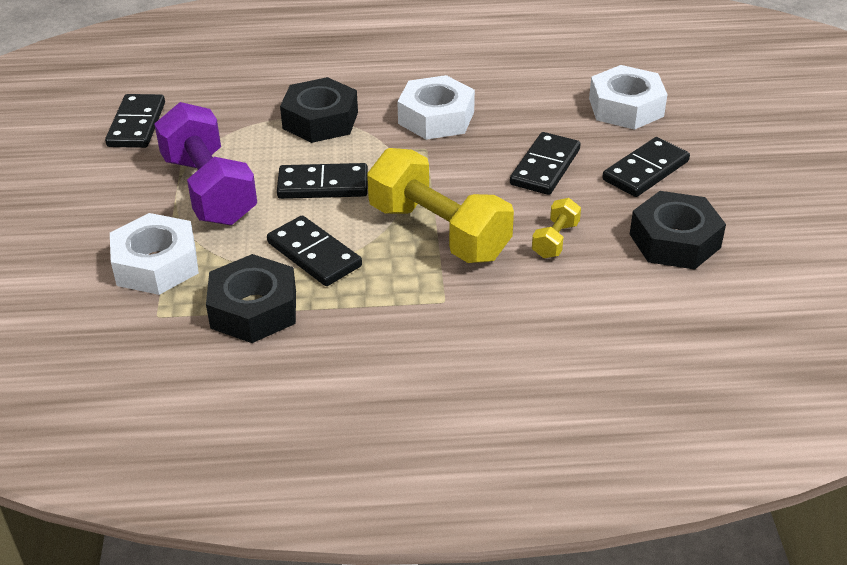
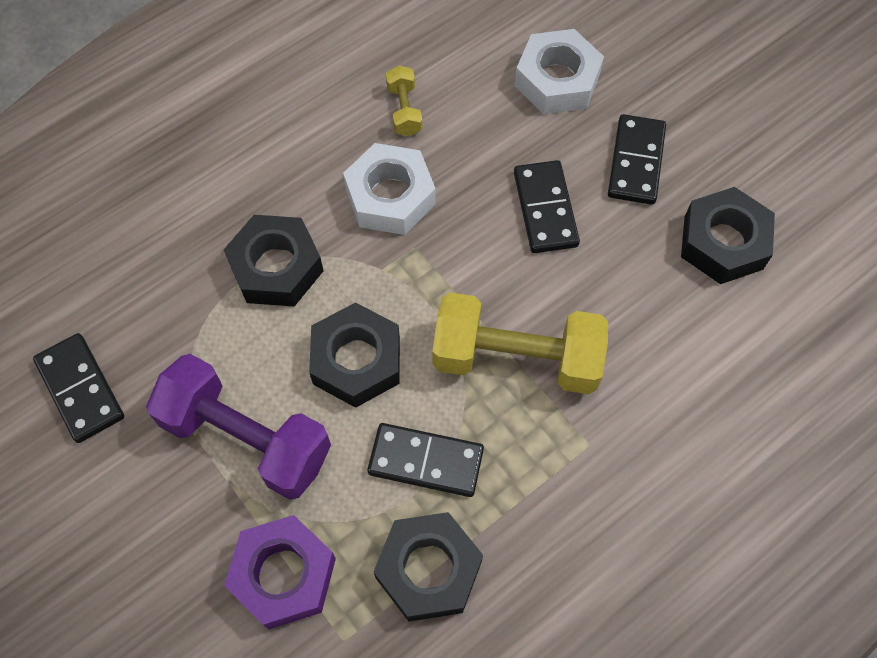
camera: 35 degrees left, 25 degrees up
(156, 264) = (283, 575): white nut -> purple nut
(323, 185) = (356, 361): black domino -> black nut
(555, 240) = (625, 304): yellow dumbbell -> yellow dumbbell (404, 110)

